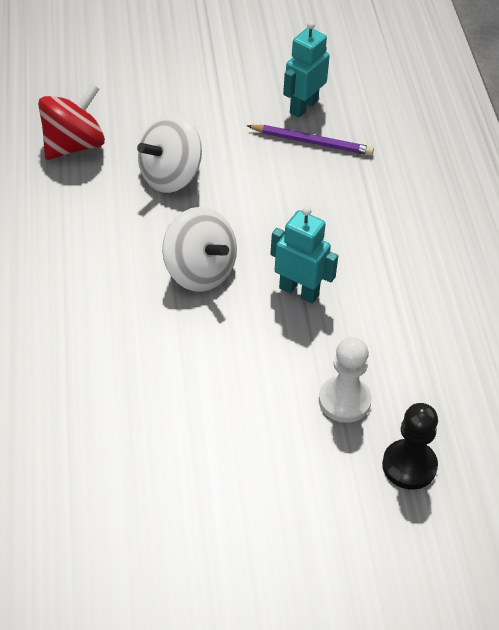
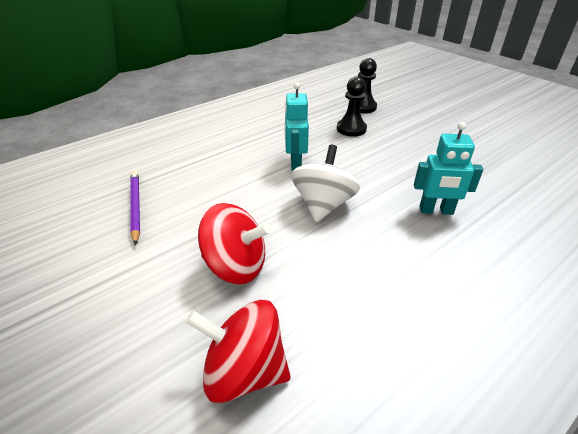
camera: 120 degrees left, 10 degrees down
(170, 176) = (235, 266): white spinning top -> red spinning top
(303, 106) = (85, 228): turquoise robot -> turquoise robot (436, 211)
(344, 401) = (351, 129): white pawn -> black pawn

